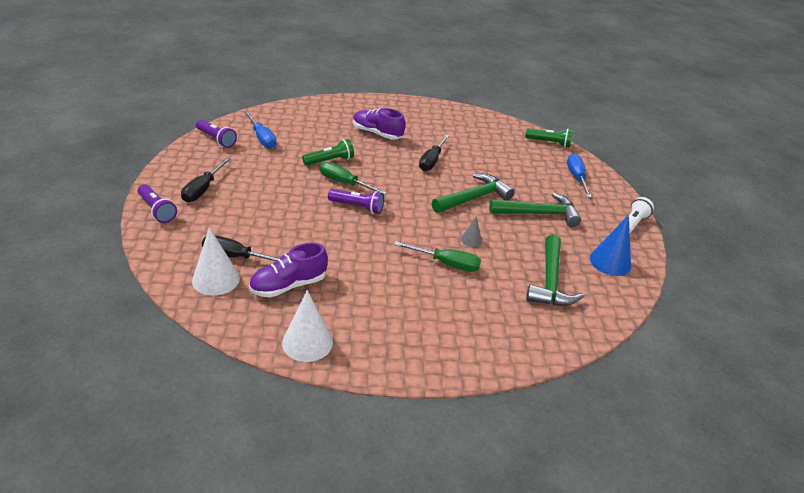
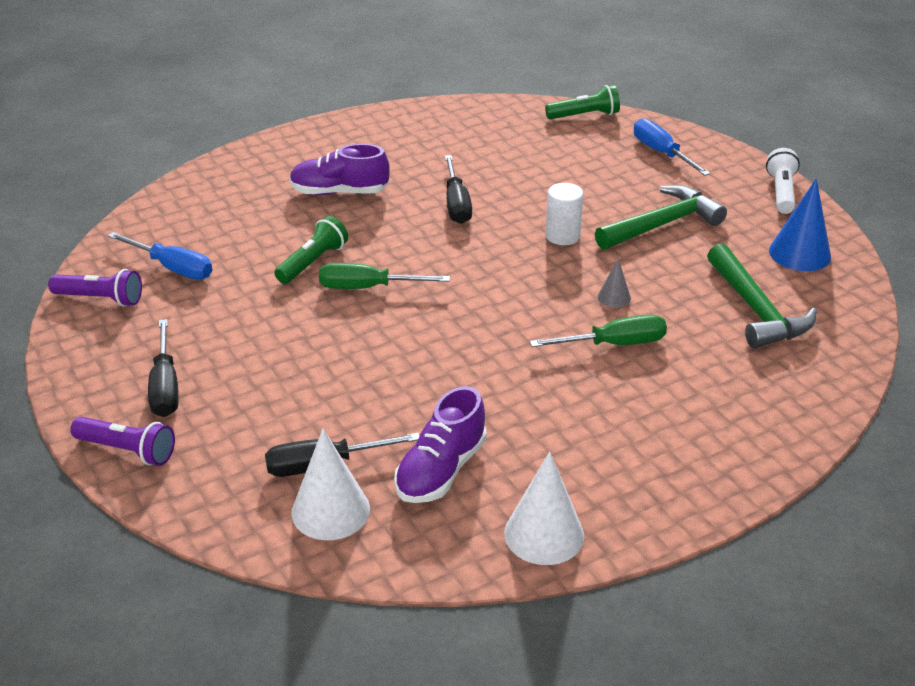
camera: 25 degrees left, 0 degrees up
(357, 207) = (422, 316): purple flashlight -> none
(474, 198) = (562, 236): green hammer -> white cylinder

